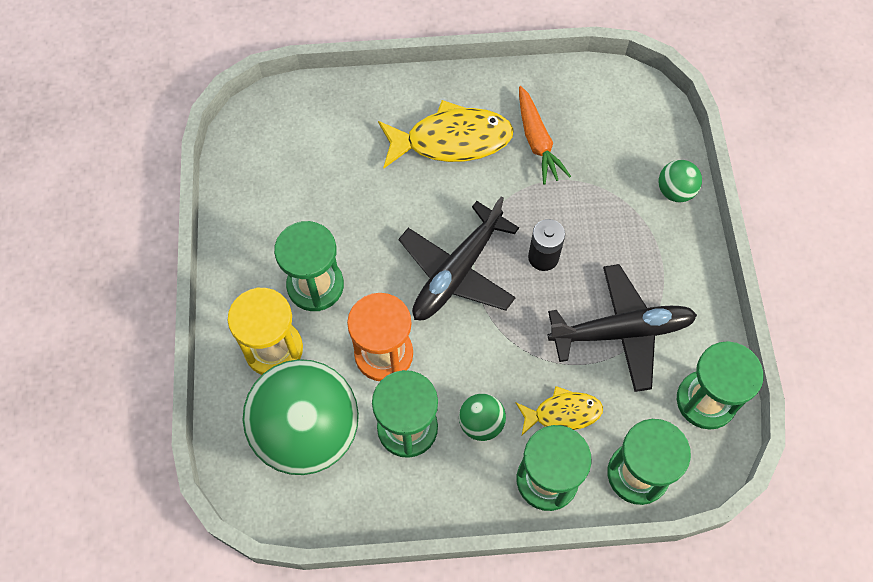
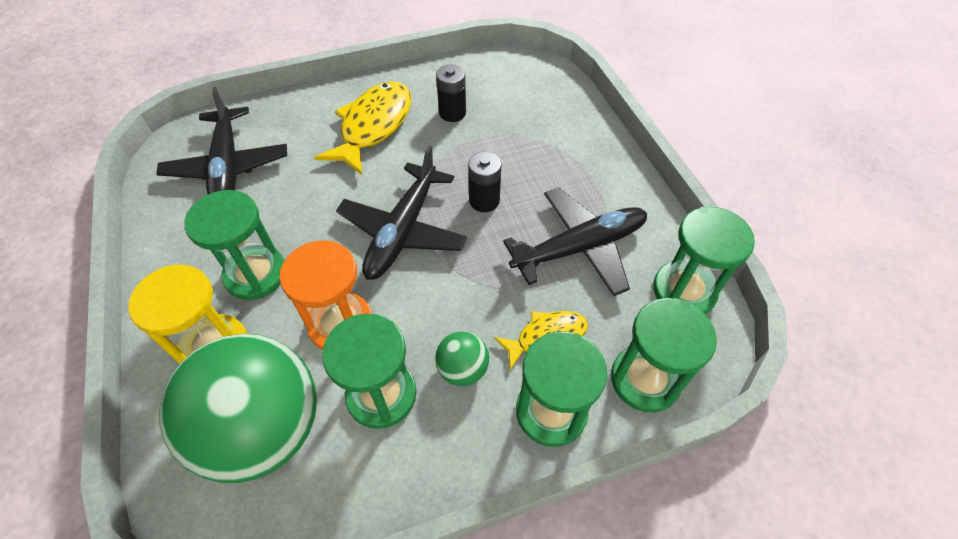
camera: 15 degrees left, 10 degrees down
(300, 157) = (227, 166): none -> black plane
(451, 140) = (373, 126): yellow fish -> yellow fish turned 45 degrees counterclockwise
(537, 141) = (452, 113): orange carrot -> black battery
(675, 191) = (586, 126): green ball -> none

